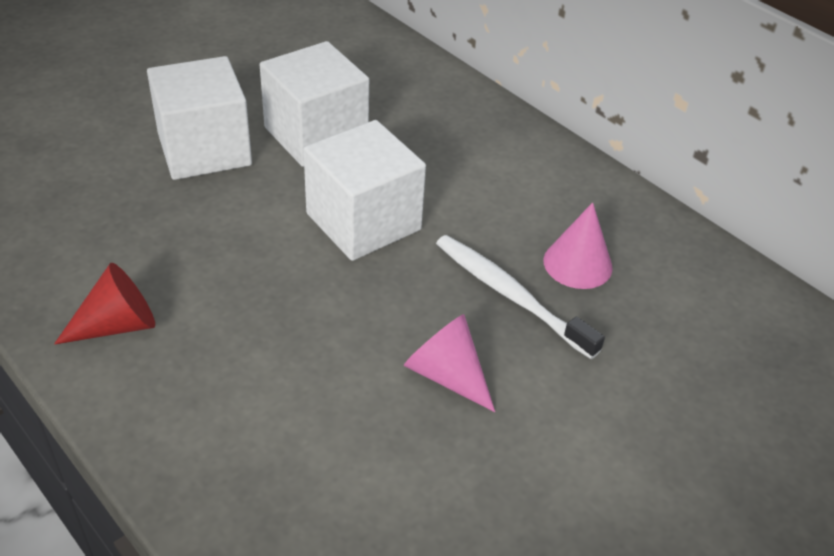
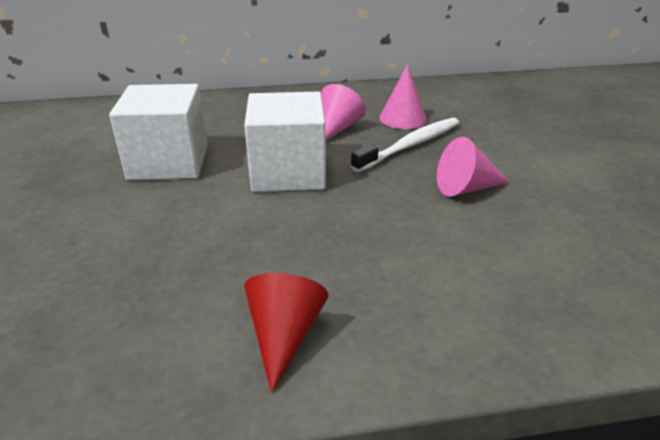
camera: 55 degrees left, 10 degrees down
(204, 149) = (109, 217): white cube -> none
(494, 218) = (337, 128): none -> pink cone
(510, 295) = (411, 145): white toothbrush -> white toothbrush turned 150 degrees clockwise

